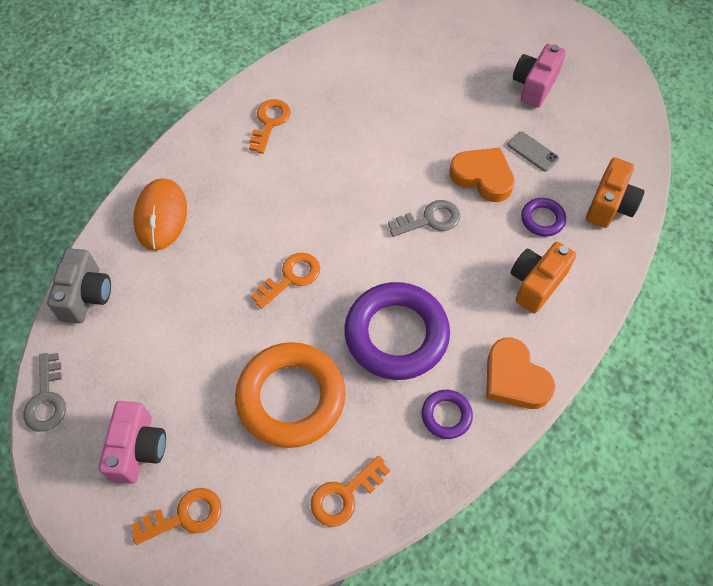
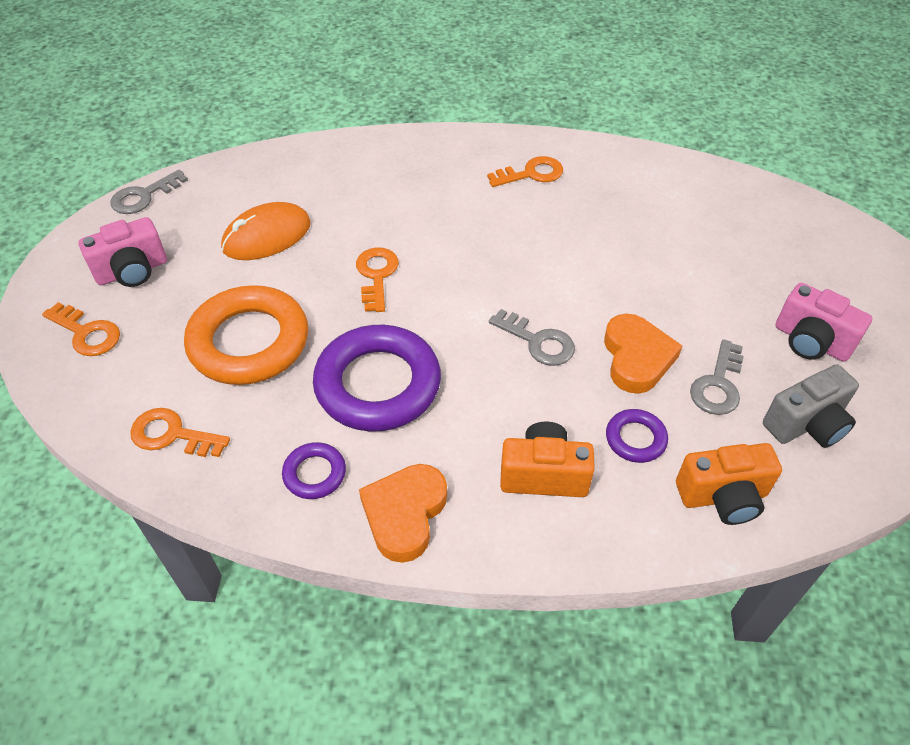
camera: 55 degrees right, 10 degrees down
(86, 296) = (253, 166): grey camera -> grey camera (806, 424)
(161, 216) = (366, 164): orange mouse -> orange mouse (266, 236)
(291, 277) = (376, 275): orange key -> orange key turned 105 degrees counterclockwise
(532, 152) = (718, 385): grey phone -> grey key
(534, 86) = (811, 342): pink camera -> pink camera turned 135 degrees counterclockwise

